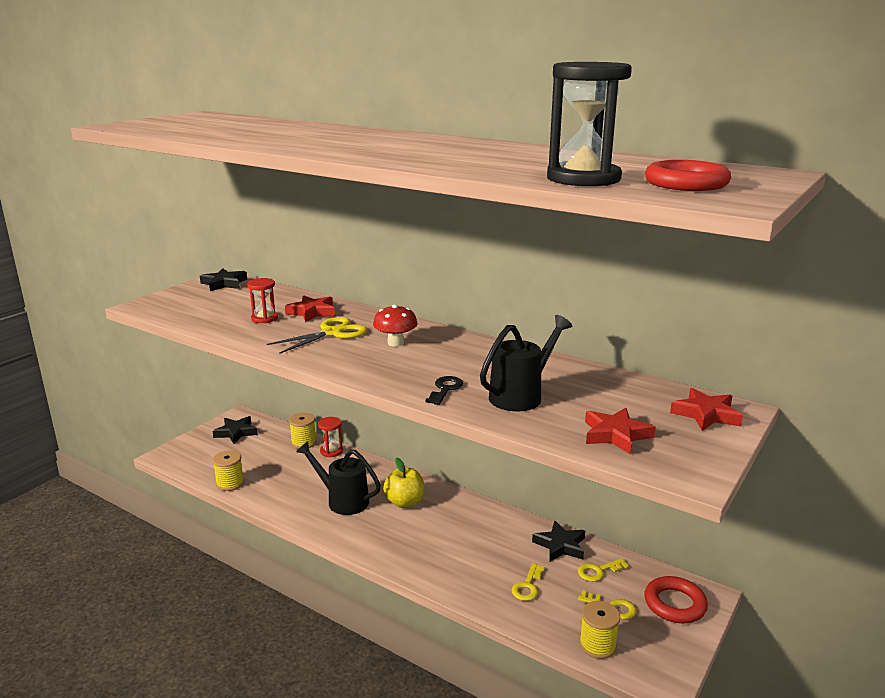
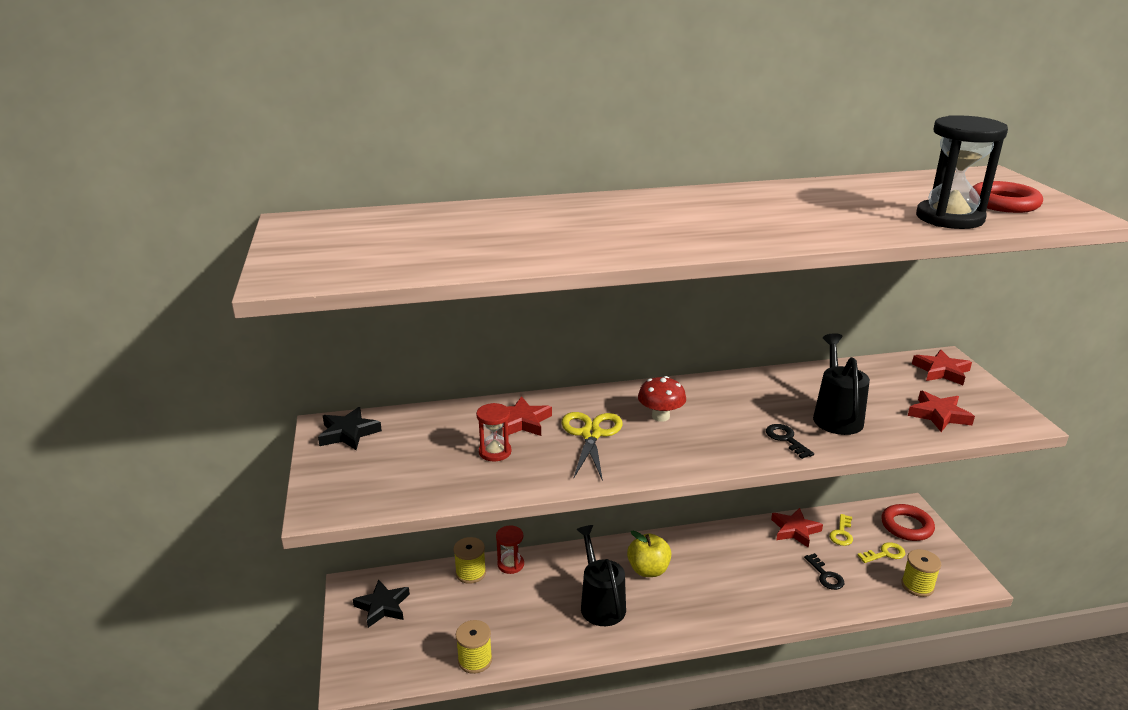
camera: 45 degrees left, 5 degrees up
(342, 500) = (600, 603): black watering can -> black watering can turned 90 degrees clockwise
(528, 586) = (825, 575): yellow key -> black key
(560, 545) = (795, 530): black star -> red star

